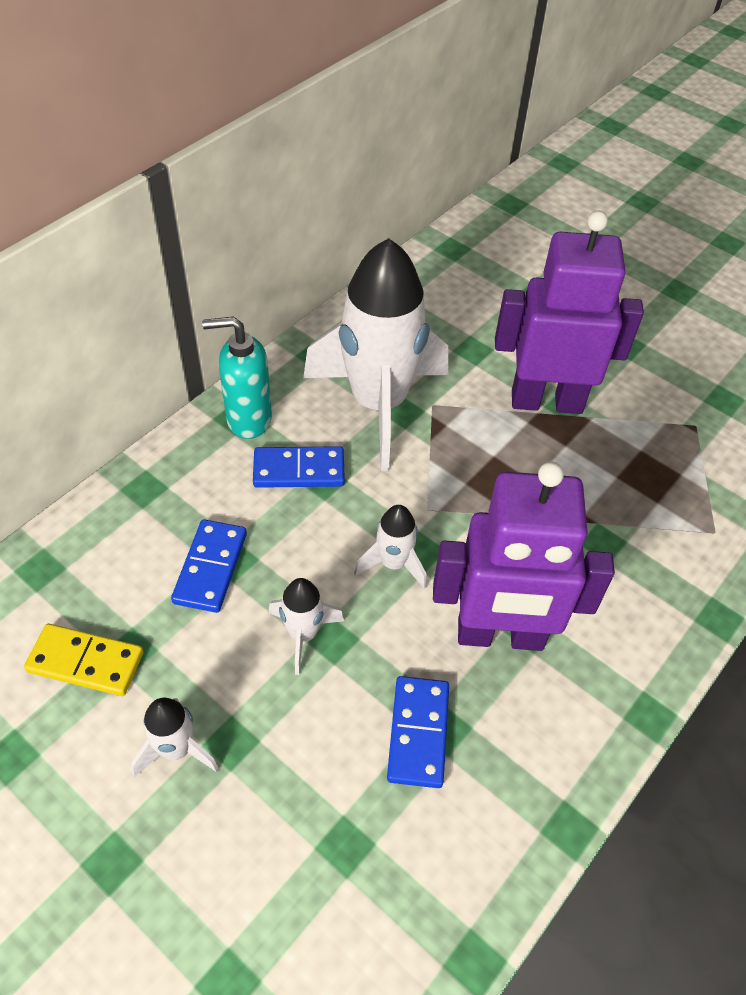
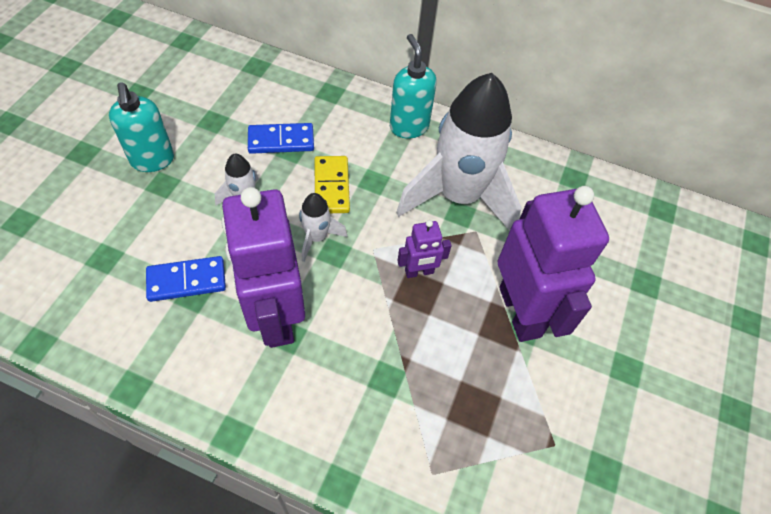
camera: 70 degrees right, 5 degrees up
(86, 662) = (200, 104): yellow domino -> yellow domino (331, 186)
(176, 750) = (152, 160): white rocket -> turquoise soap dispenser
(299, 470) = (376, 165): blue domino -> none
(473, 473) = (419, 272): none -> purple robot

